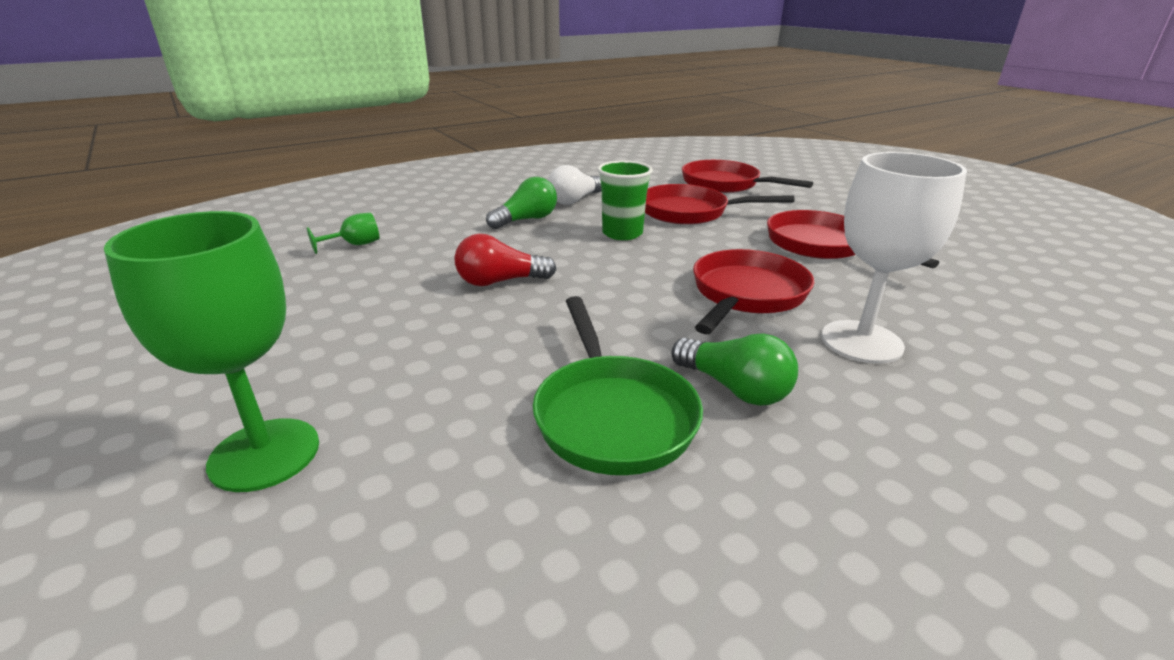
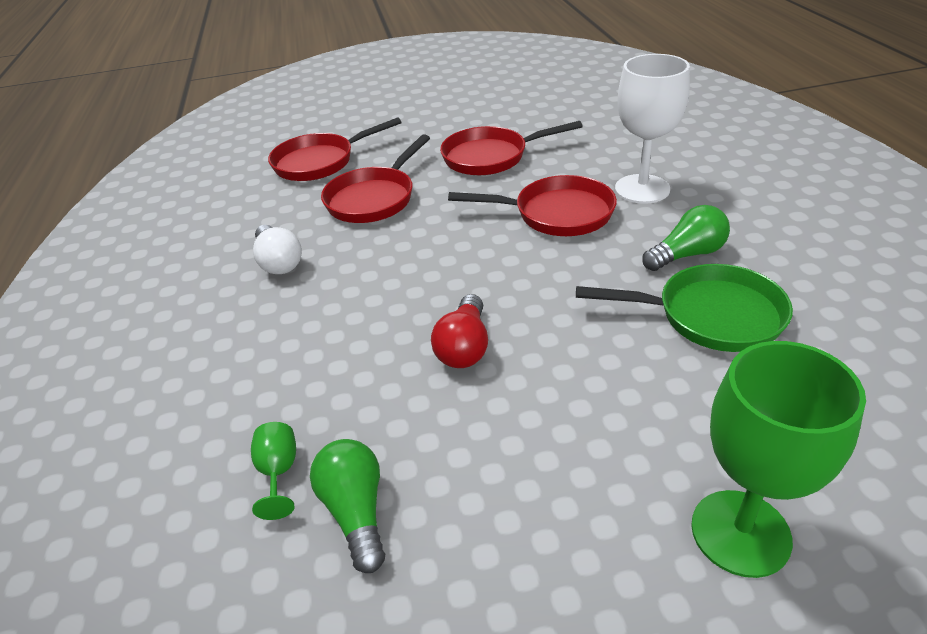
camera: 65 degrees left, 10 degrees up
(526, 220) = (310, 307): green light bulb -> green light bulb (356, 511)
(622, 233) = (397, 248): green cup -> none
(746, 294) = (557, 214): red pan -> red pan turned 135 degrees clockwise

